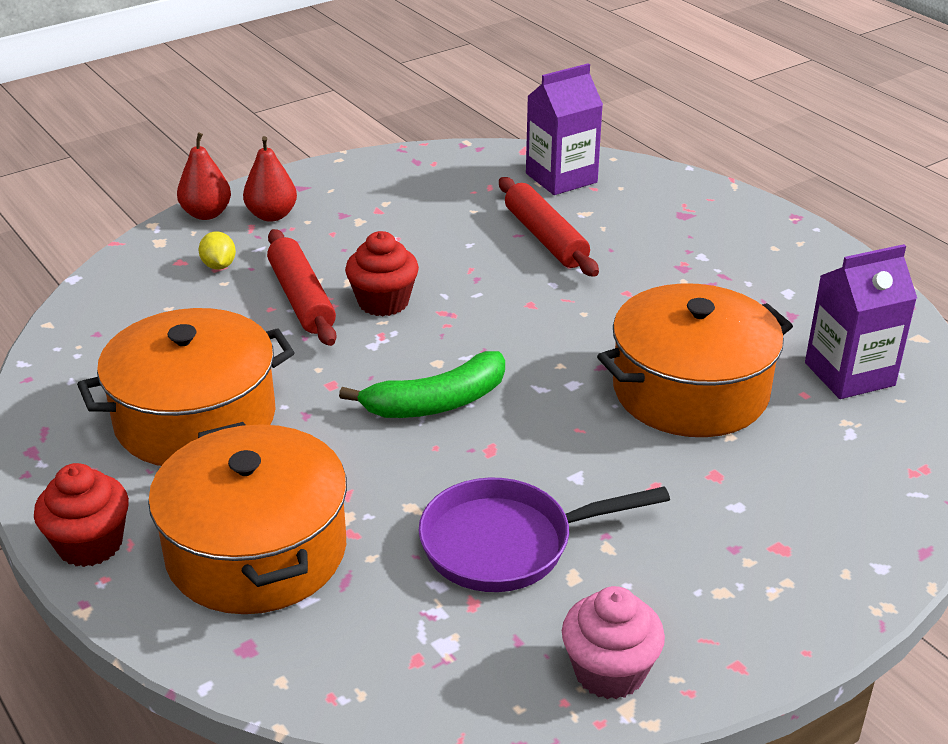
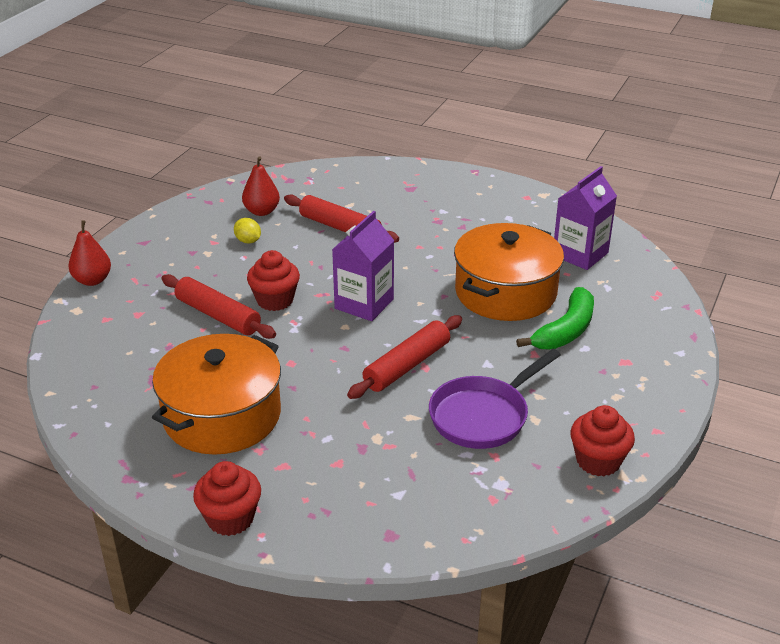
camera: 30 degrees left, 0 degrees up
(219, 266) = (138, 312): yellow lemon -> yellow lemon (248, 241)
(256, 551) = (342, 478): orange pot -> none
(272, 215) = (142, 267): red pear -> red pear (261, 211)
(436, 402) = (367, 350): green banana -> green banana (565, 330)
(468, 440) = (407, 365): none -> red rolling pin
(561, 178) = (315, 186): purple carton -> purple carton (364, 304)
(609, 672) = (598, 461): pink cupcake -> red cupcake

